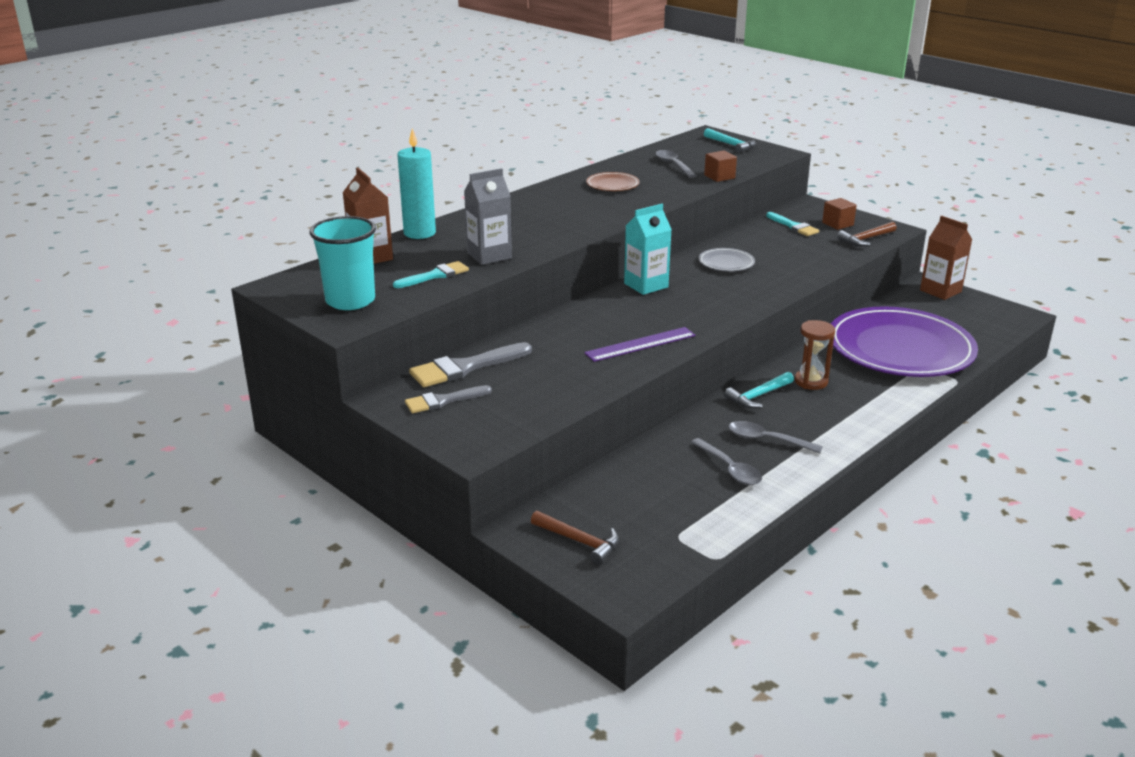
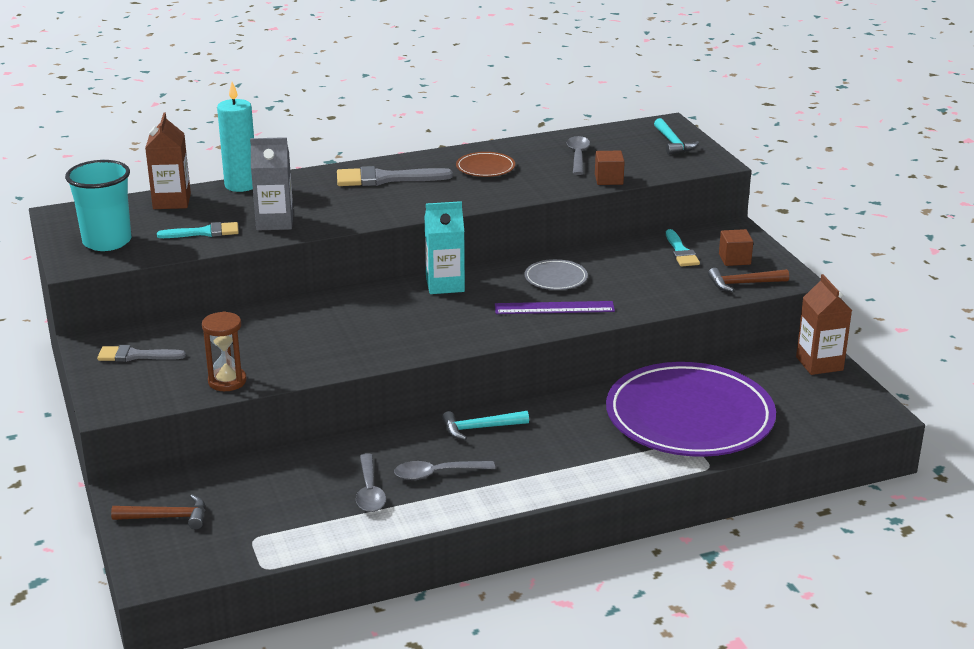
camera: 25 degrees right, 0 degrees up
(465, 367) = (187, 329): grey brush -> grey brush (385, 179)
(579, 541) = (167, 517): brown hammer -> brown hammer turned 60 degrees counterclockwise
(640, 344) = (367, 345): purple ruler -> purple ruler (554, 308)
(767, 440) = (437, 474): grey spoon -> grey spoon turned 60 degrees counterclockwise
(811, 381) = (551, 427): brown hourglass -> brown hourglass (227, 381)

